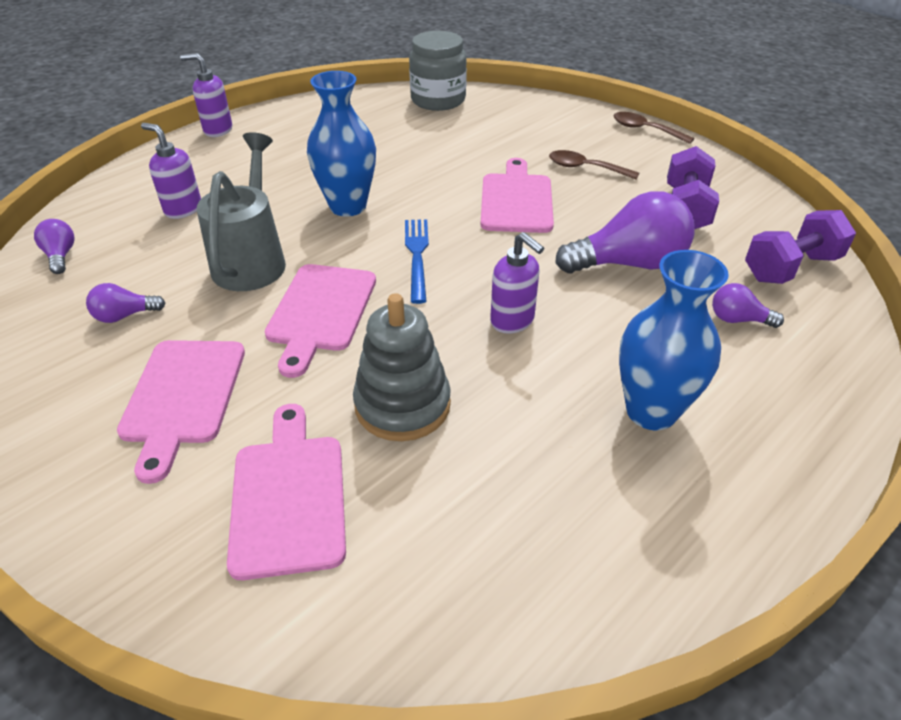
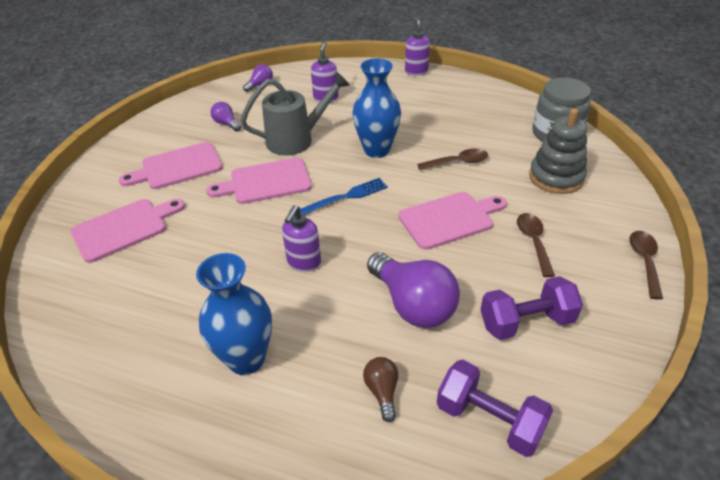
camera: 65 degrees right, 0 degrees up
(402, 405) = (203, 242): grey stacking toy -> grey stacking toy (556, 177)
(427, 164) = (458, 162): none -> brown spoon
(738, 319) = (382, 391): purple light bulb -> brown light bulb

